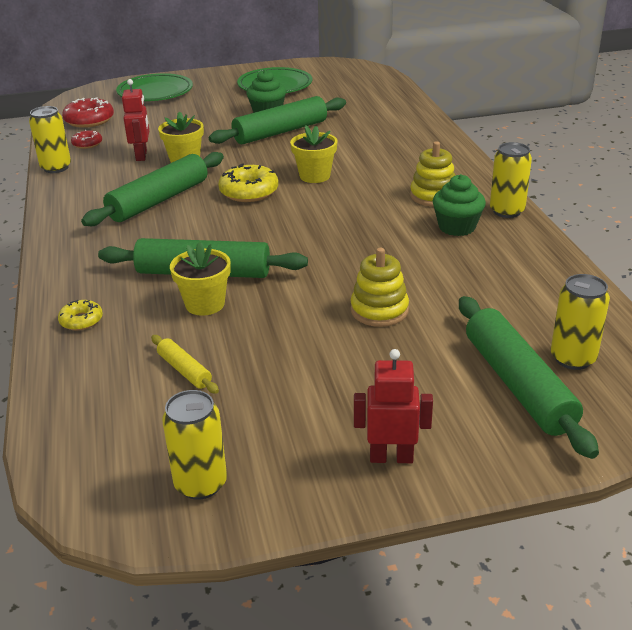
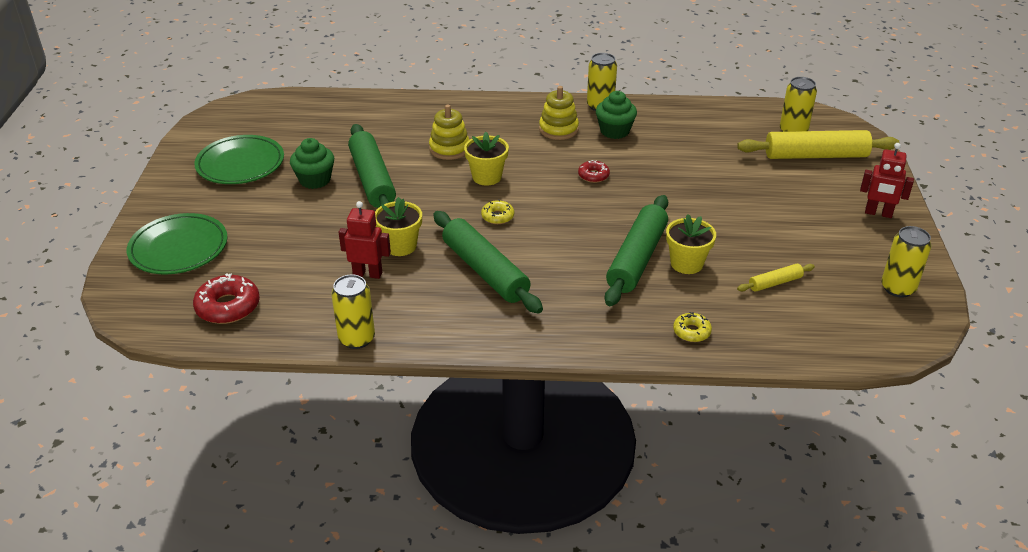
camera: 75 degrees left, 5 degrees up
(87, 144) = (303, 312): red donut -> red donut (593, 175)
(249, 192) = (497, 216): yellow donut -> yellow donut, size x0.57
(379, 310) = (720, 187): yellow stacking toy -> yellow stacking toy (449, 149)
(391, 457) = (878, 213): red robot -> red robot turned 90 degrees counterclockwise
(518, 384) = (815, 155): green rolling pin -> yellow rolling pin

